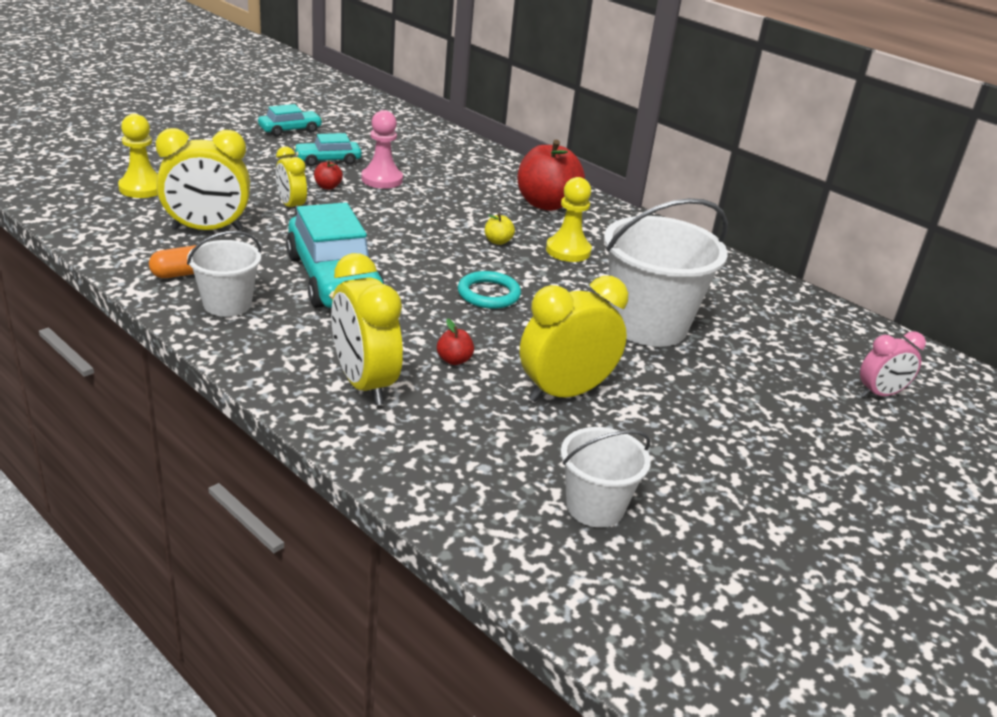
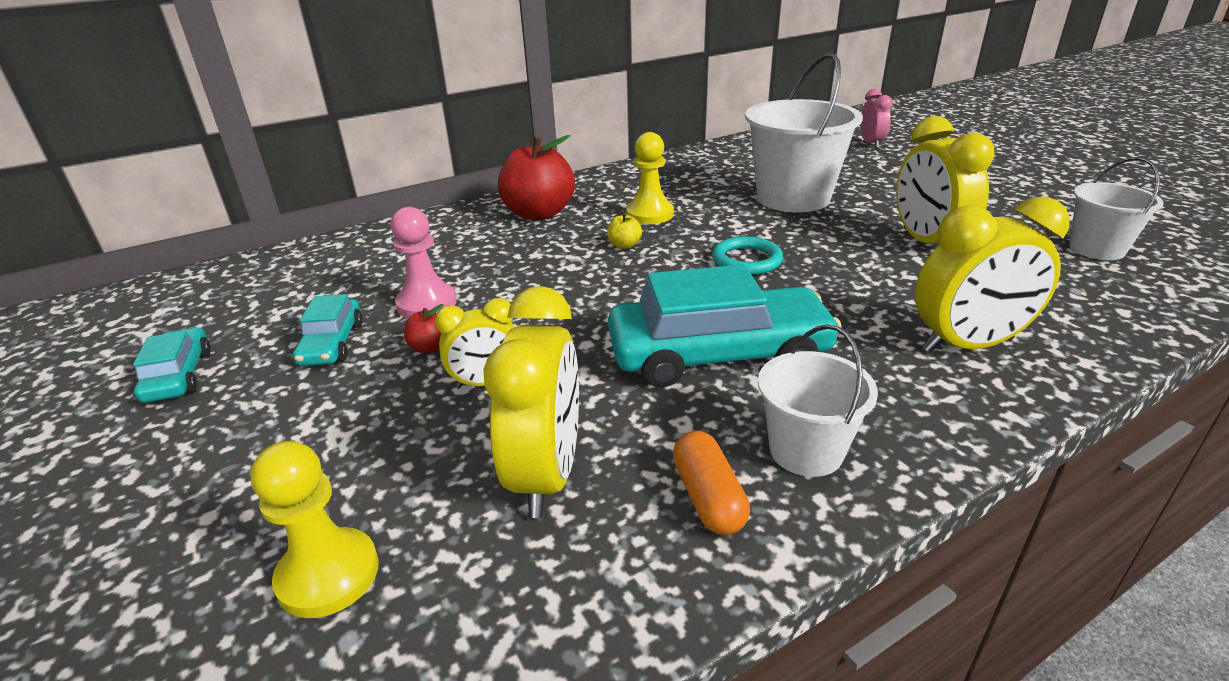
camera: 70 degrees left, 0 degrees up
(454, 360) = (892, 289): red apple -> none

